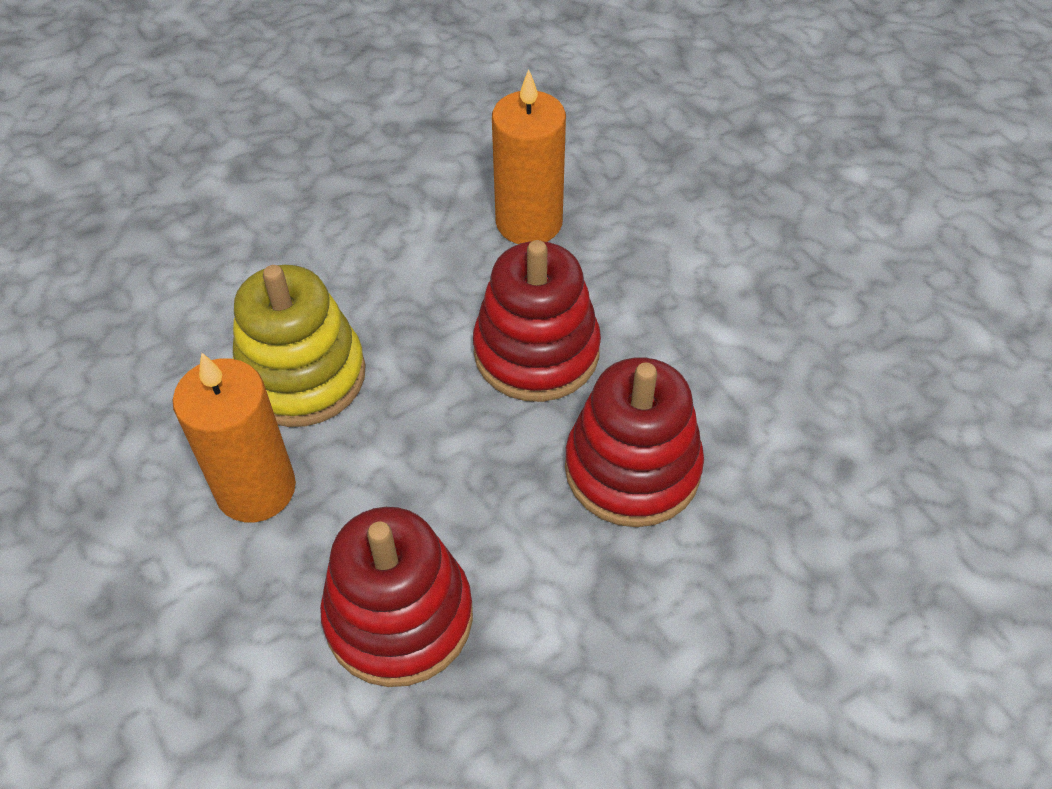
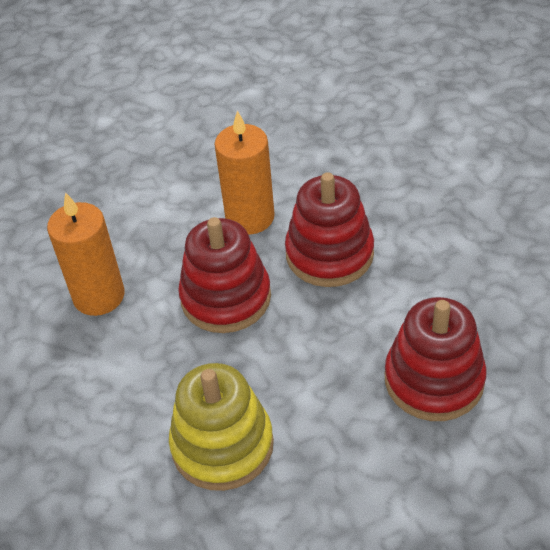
camera: 80 degrees left, 5 degrees down
(256, 489) = (326, 472): orange candle -> orange candle (250, 217)

